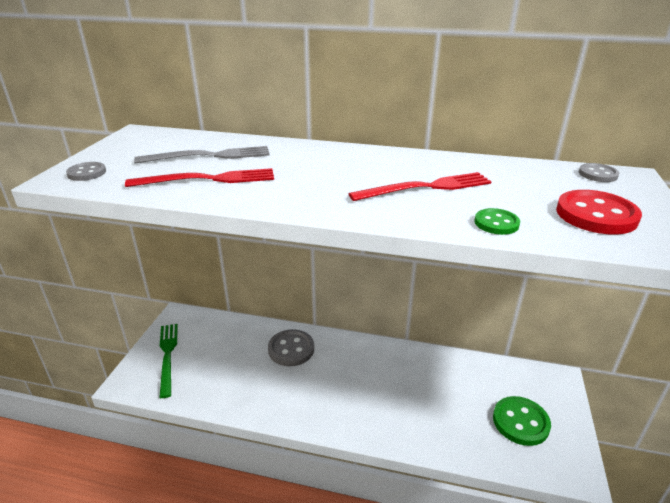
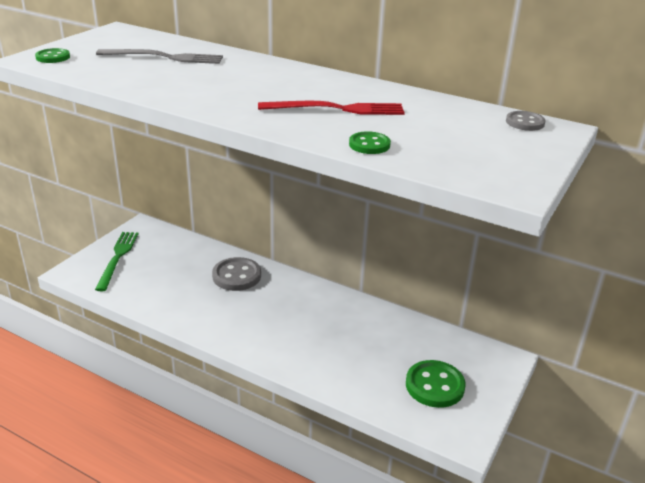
camera: 15 degrees right, 0 degrees up
(87, 173) = (53, 57): grey button -> green button
(208, 179) = (148, 76): red fork -> none
(596, 215) = (474, 153): red button -> none

